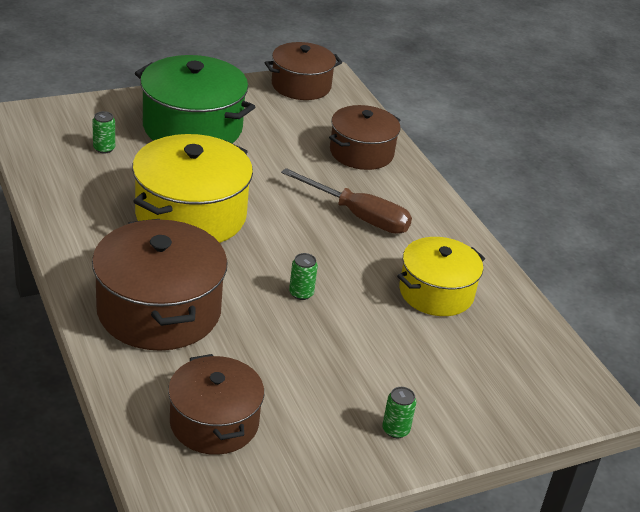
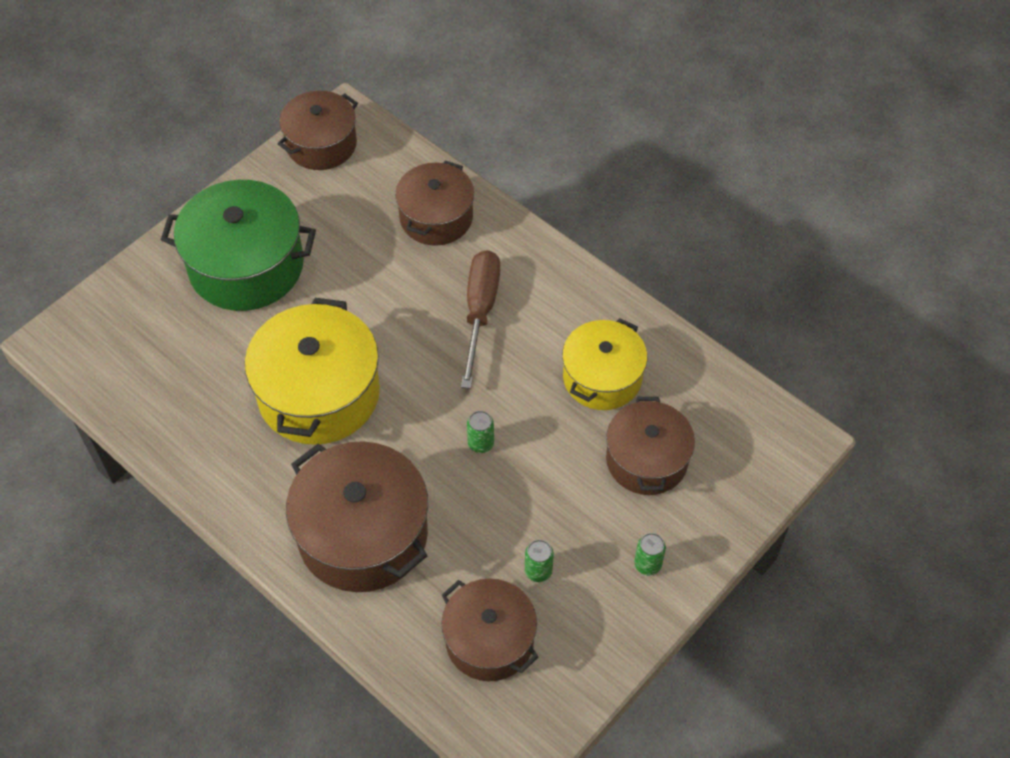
camera: 20 degrees left, 20 degrees up
(104, 148) = (175, 343): green can -> green can (538, 571)
(358, 216) = (480, 311): brown screwdriver -> brown screwdriver turned 90 degrees counterclockwise
(441, 359) = (646, 460): none -> brown pot

